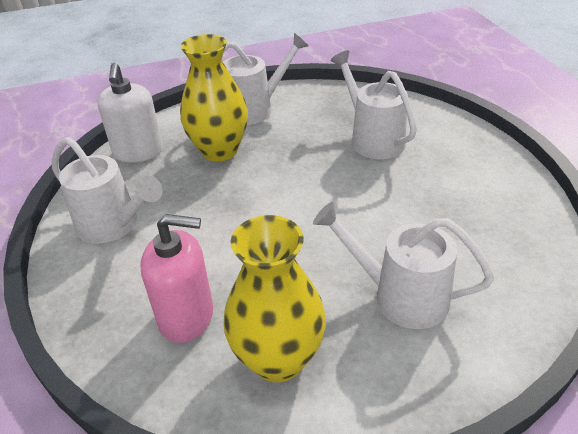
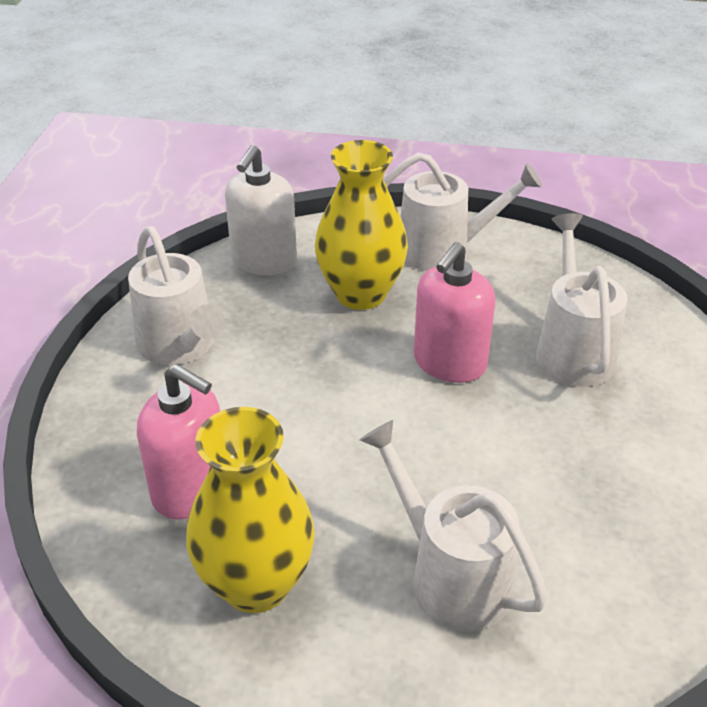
camera: 25 degrees right, 0 degrees up
(305, 171) = (449, 363): none -> pink soap dispenser

